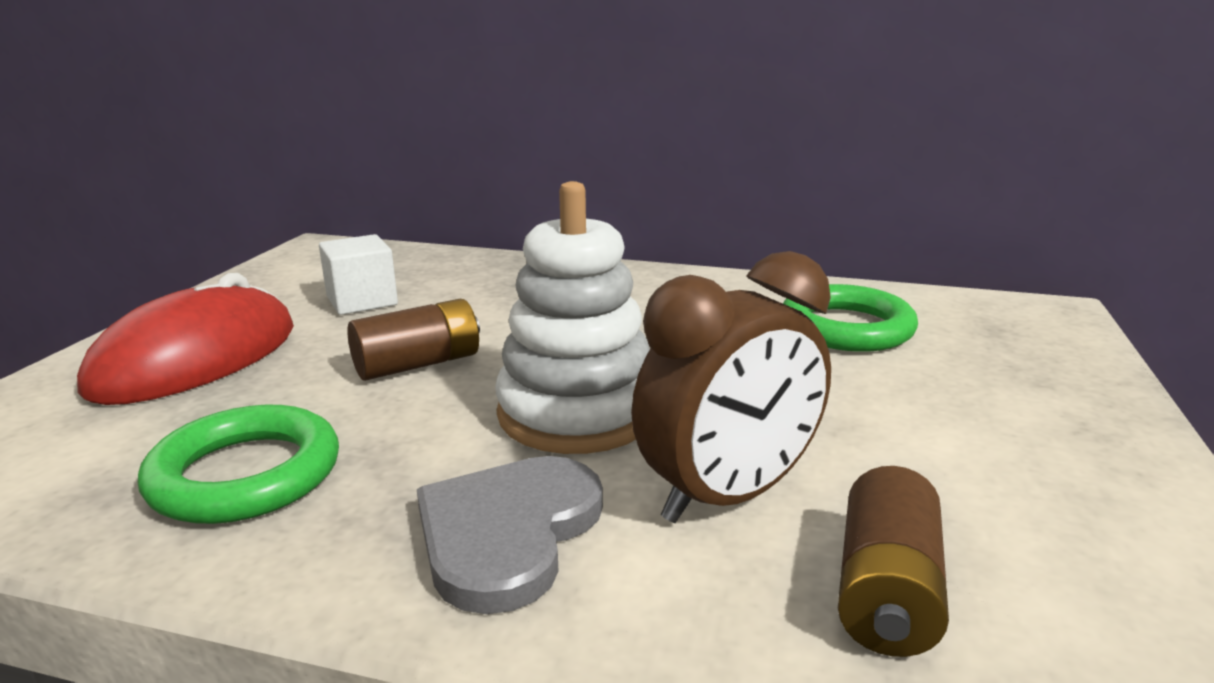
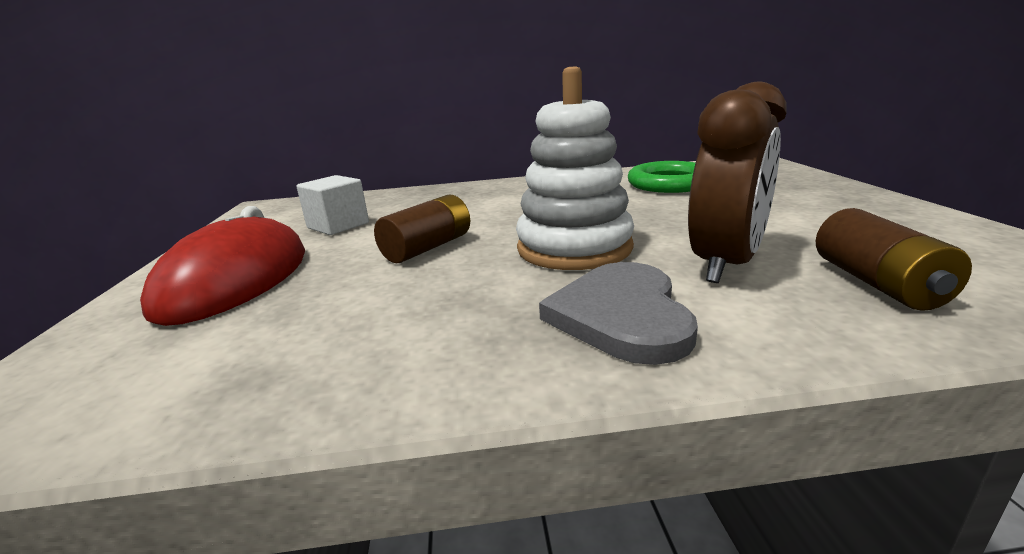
camera: 20 degrees left, 0 degrees up
(245, 475) = (373, 335): green ring -> none

